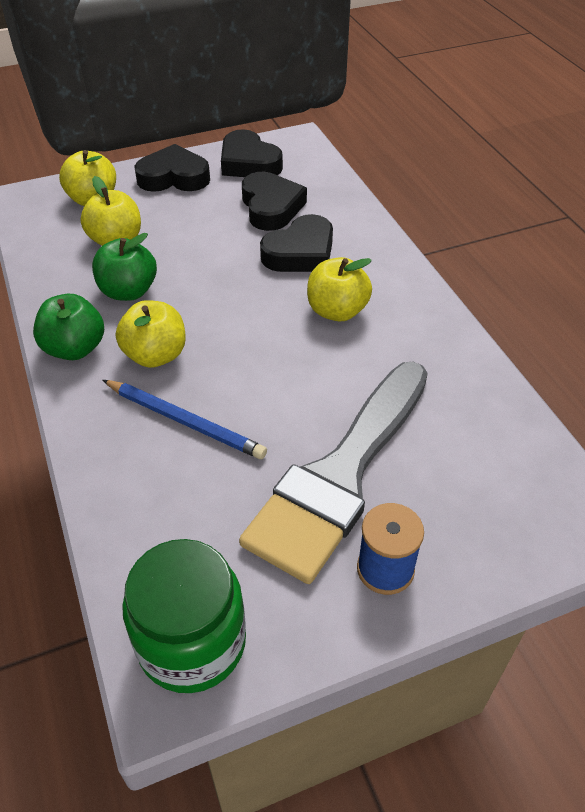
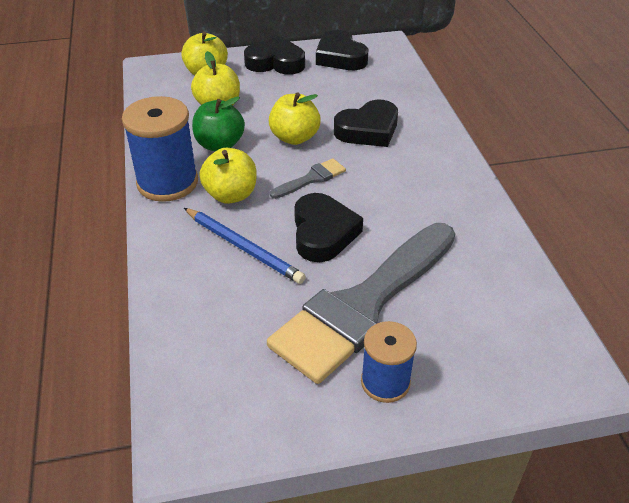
camera: 10 degrees right, 5 degrees down
(75, 348) = (167, 183): green apple -> blue spool
(192, 642) = (212, 414): green jar -> none
(247, 322) = (311, 178): none -> grey brush
(271, 207) = (351, 92): black heart -> black heart (323, 233)
(337, 311) = (389, 178): yellow apple -> yellow apple (294, 138)

